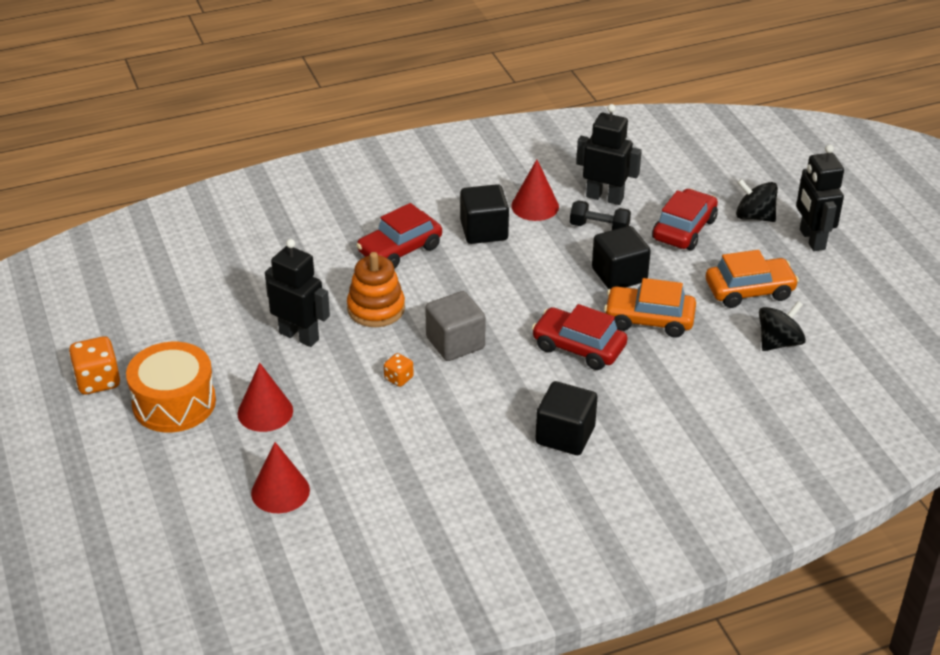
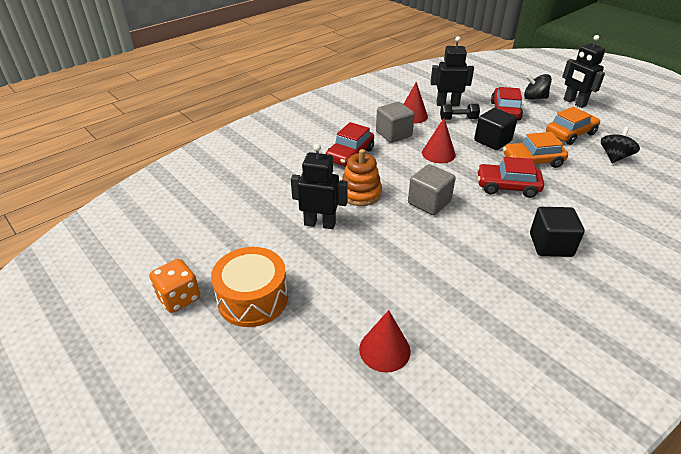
camera: 20 degrees left, 0 degrees up
(265, 412) = (330, 286): red cone -> red cone (438, 153)
(398, 378) = (410, 235): orange dice -> none
(484, 231) = (393, 134): black cube -> grey cube

